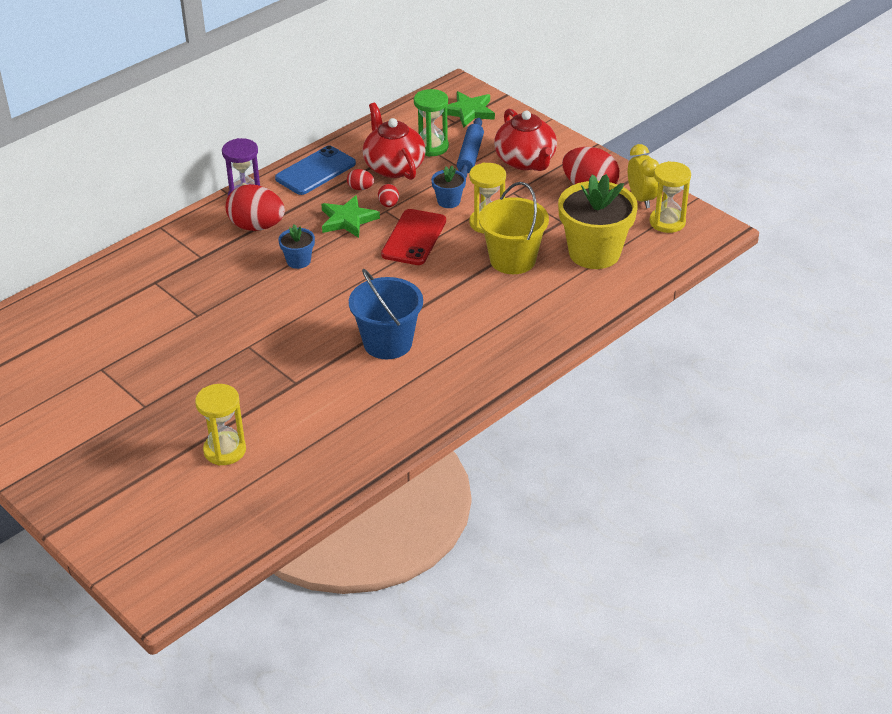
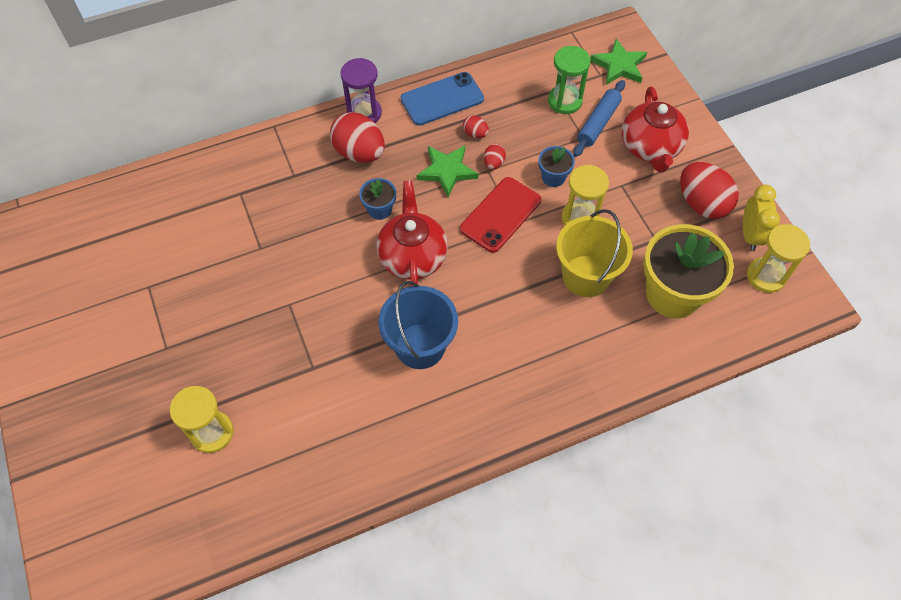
camera: 20 degrees right, 20 degrees up
(393, 167) = (518, 116): red teapot -> red teapot (412, 256)

